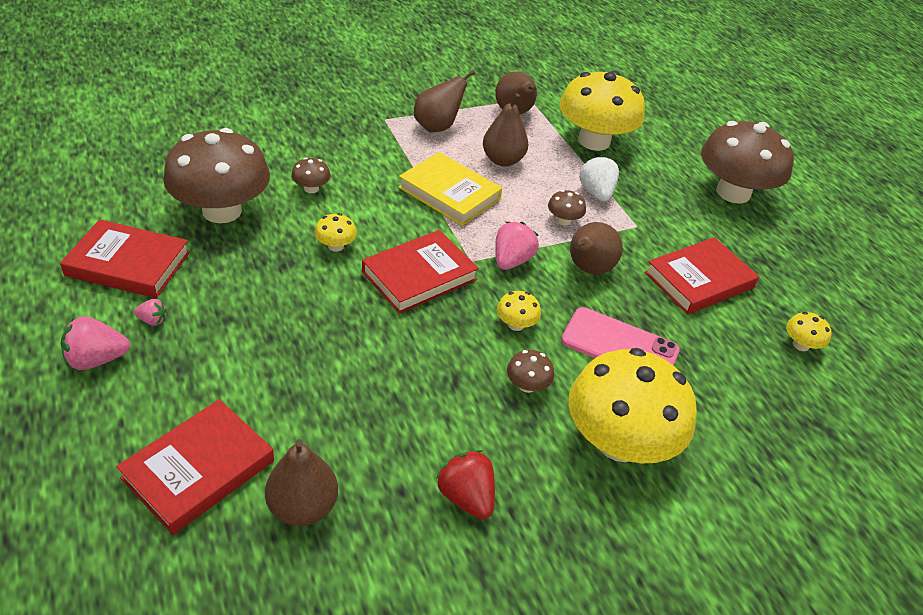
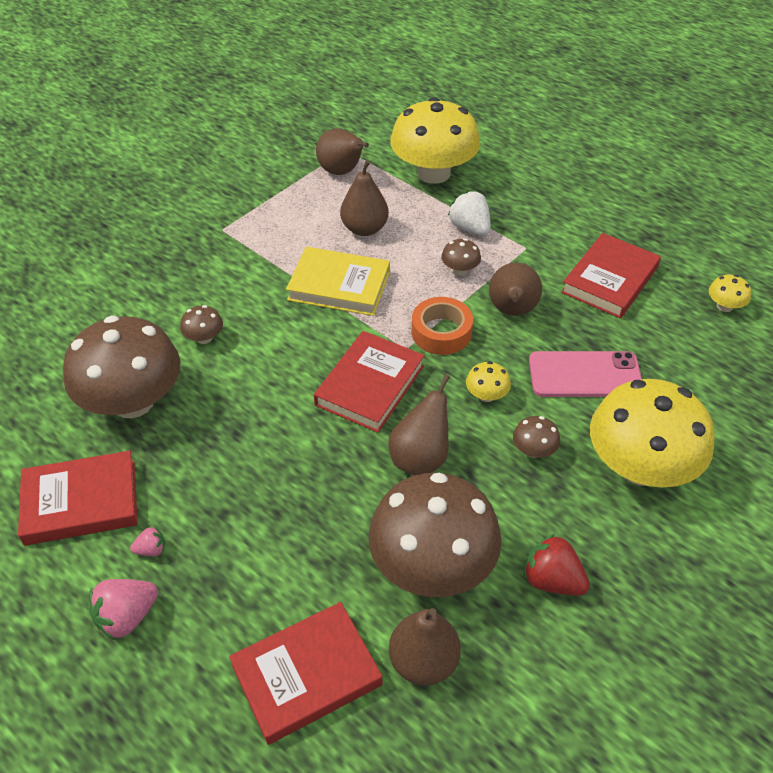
camera: 20 degrees left, 5 degrees up
(198, 469) = (306, 675): red book -> red book turned 45 degrees clockwise
(335, 246) = (271, 389): yellow mushroom -> none
(437, 127) = (279, 217): brown pear -> brown pear (420, 458)
(511, 261) = (441, 332): pink strawberry -> orange tape
(733, 193) = (585, 178): brown mushroom -> brown mushroom (432, 565)

